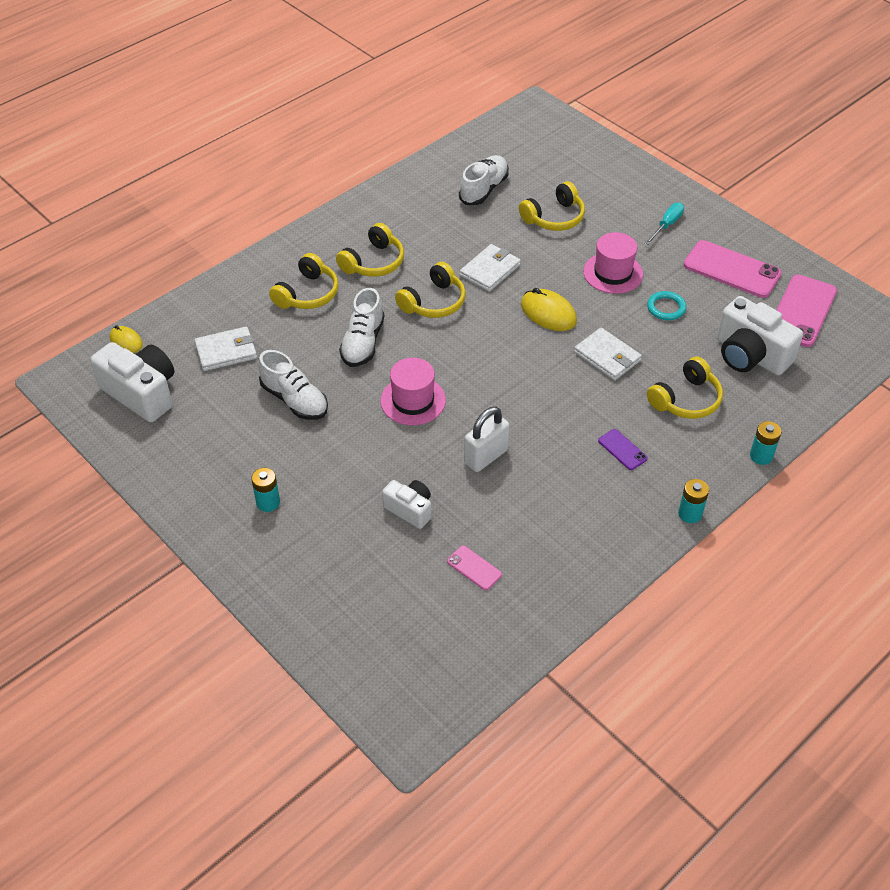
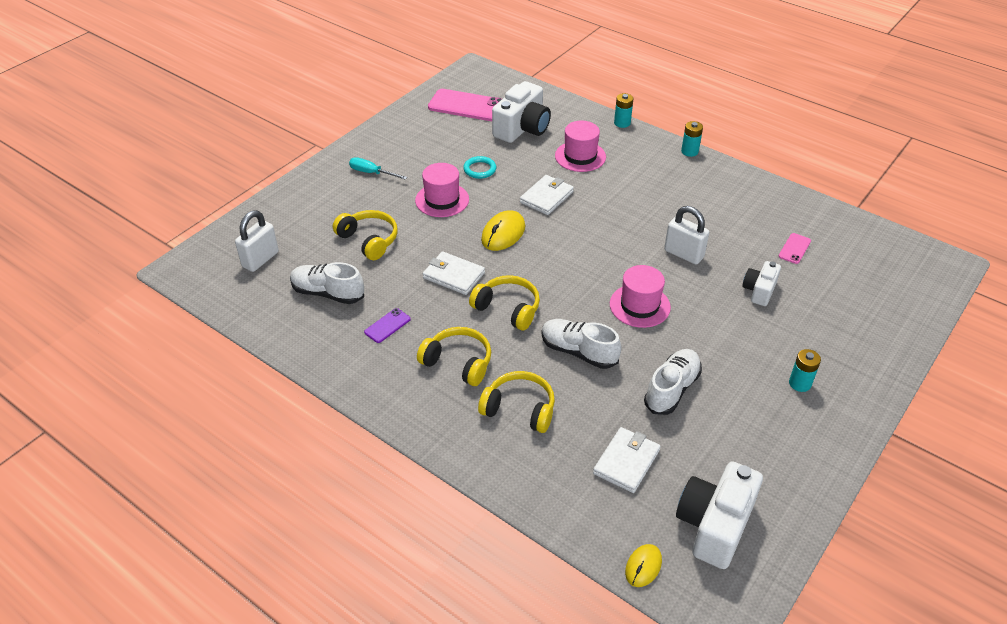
camera: 100 degrees left, 5 degrees down
(226, 351) = (626, 462): white wallet -> white wallet turned 60 degrees clockwise
(363, 343) = (578, 351): white shoe -> white shoe turned 150 degrees counterclockwise
(539, 151) = (260, 259): none -> white padlock
(622, 449) = (644, 184): purple phone -> purple phone (387, 326)
(686, 400) = (580, 156): yellow headphones -> pink hat
(732, 269) = (425, 138): pink phone -> none

